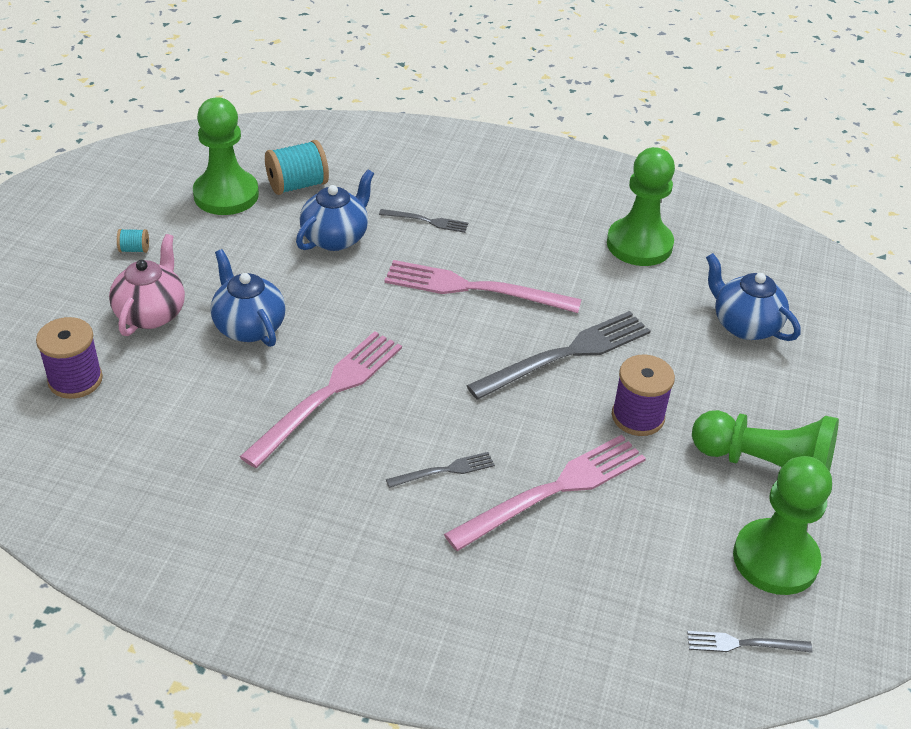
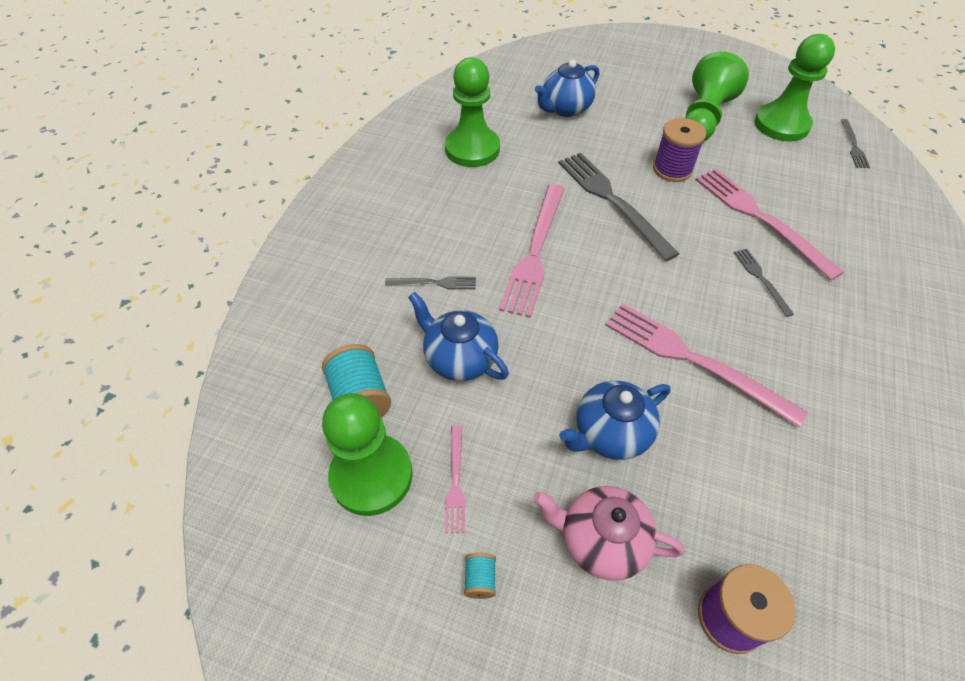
camera: 85 degrees left, 10 degrees up
(214, 237) = (455, 482): none -> pink fork
(427, 221) = (434, 283): grey fork -> grey fork turned 75 degrees clockwise

